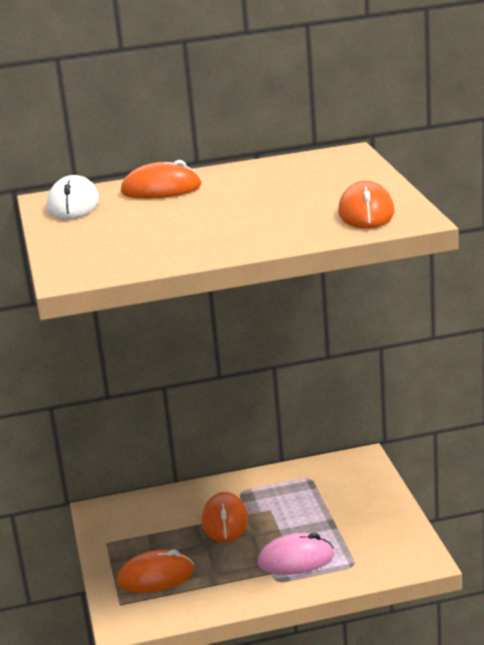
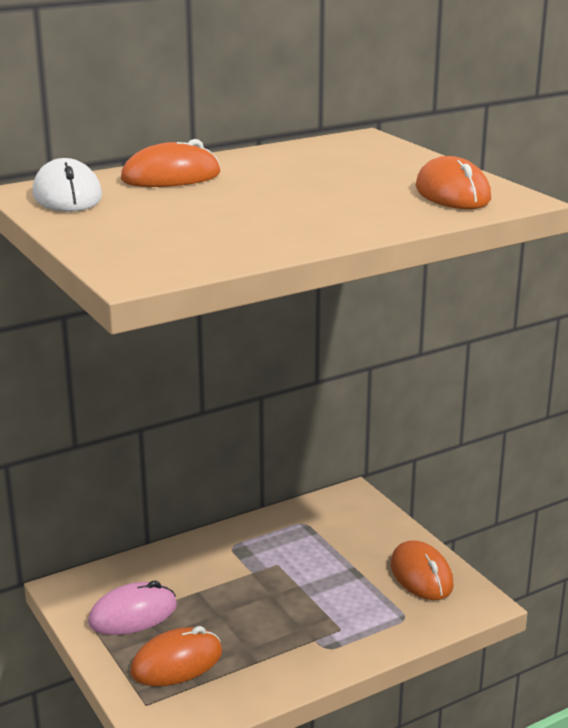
camera: 20 degrees left, 0 degrees up
(225, 521) = (230, 584): orange mouse -> orange mouse (421, 575)
(296, 559) = (336, 619): pink mouse -> pink mouse (133, 614)

